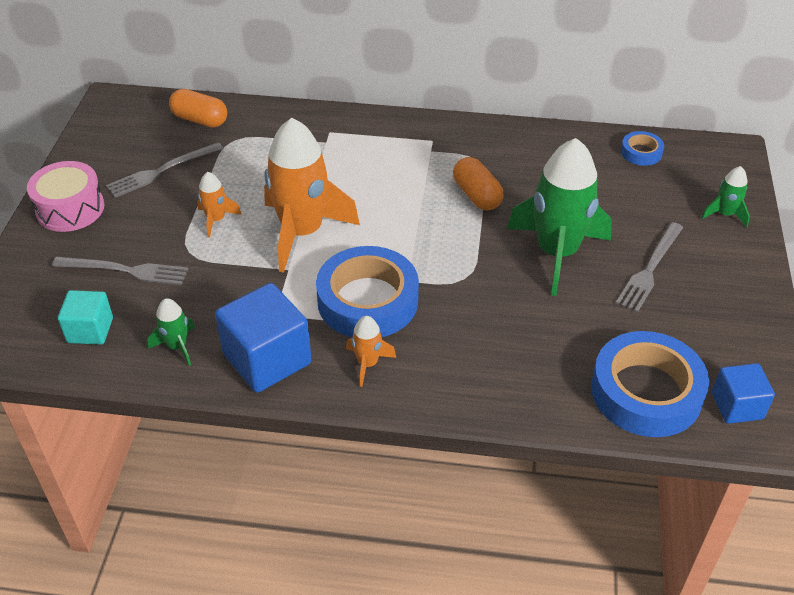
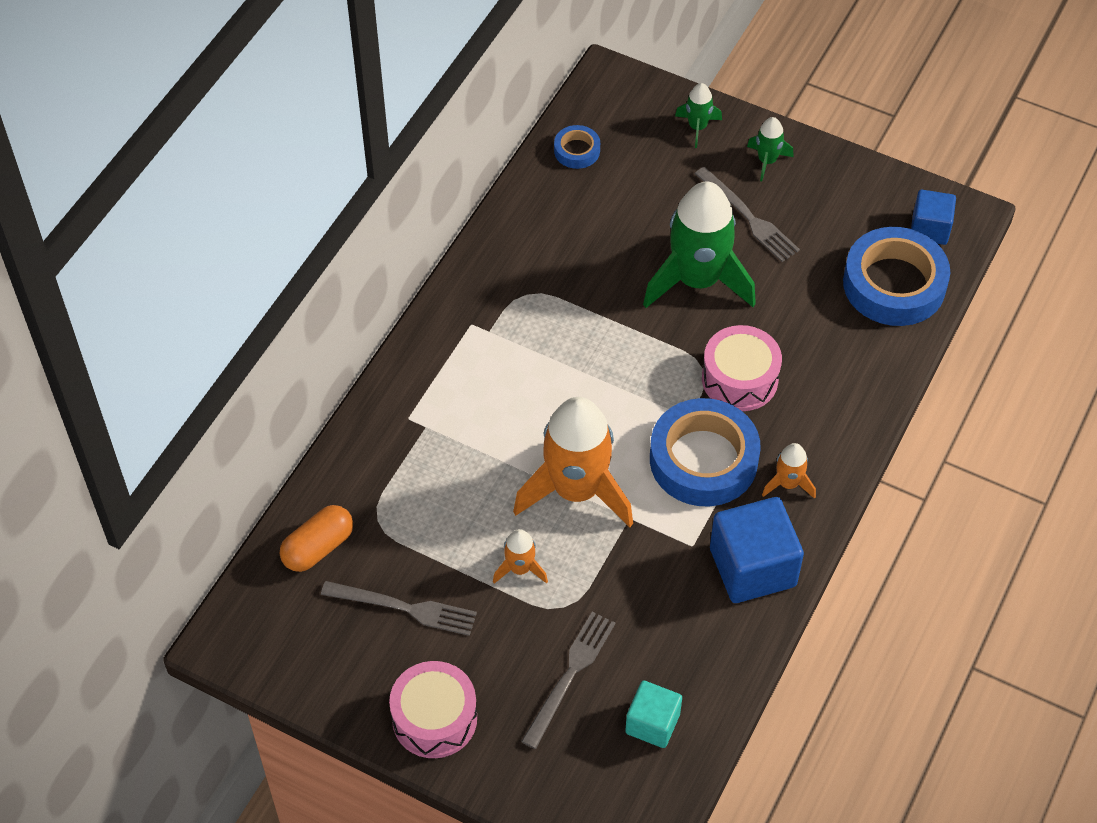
camera: 70 degrees left, 10 degrees up
(162, 171) = (404, 608): grey fork -> grey fork turned 60 degrees counterclockwise
(177, 346) = (706, 644): green rocket -> green rocket (767, 161)
(466, 304) = (739, 379): none -> pink drum
(476, 195) = (583, 315): orange capsule -> none

